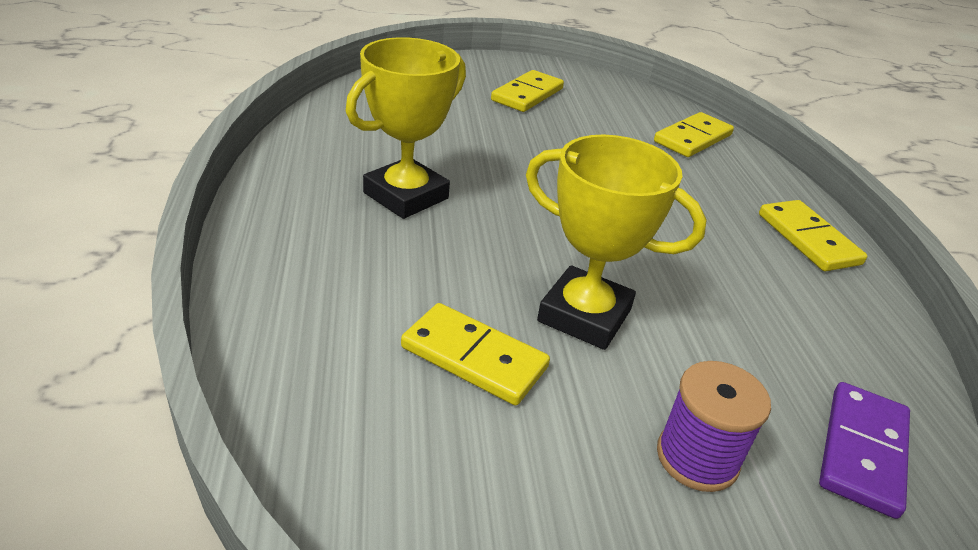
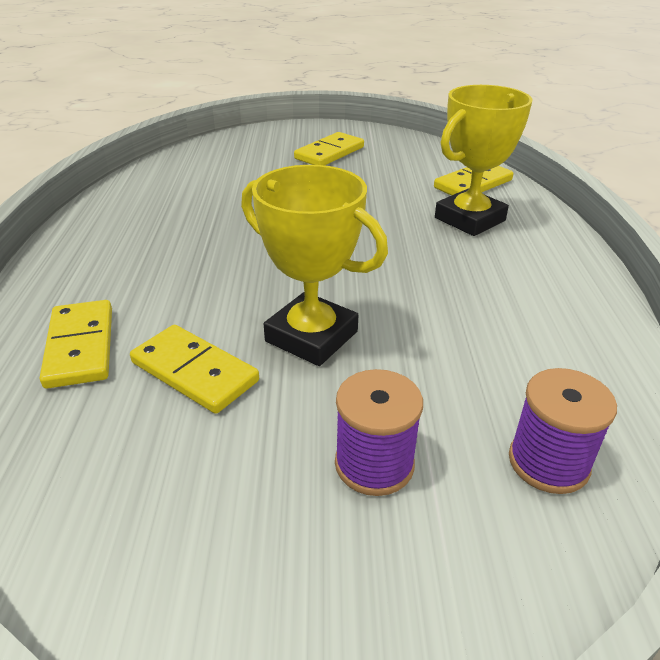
camera: 10 degrees right, 0 degrees up
(406, 196) = (187, 238): yellow trophy -> yellow trophy (469, 219)
(808, 239) = (558, 268): yellow domino -> yellow domino (81, 347)
(863, 451) = (548, 462): purple domino -> purple spool

